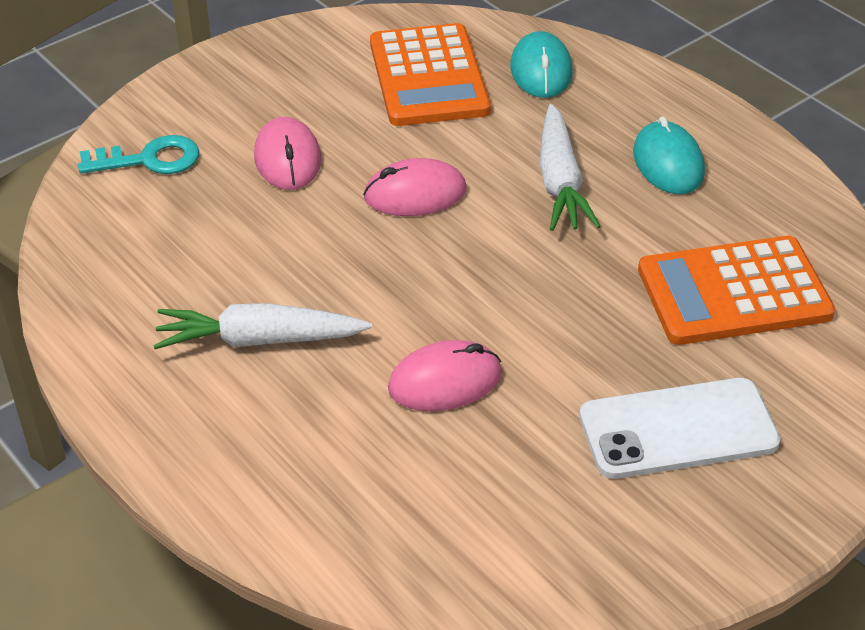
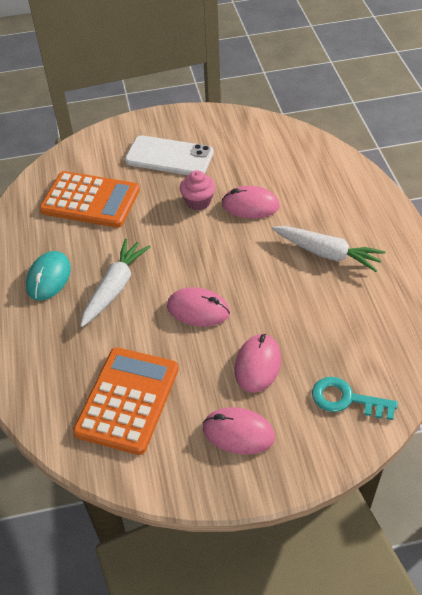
camera: 150 degrees left, 5 degrees up
(271, 89) = (238, 433): none -> pink mouse
(541, 70) = (54, 376): turquoise mouse -> none
(545, 355) = (198, 201): none -> pink cupcake

